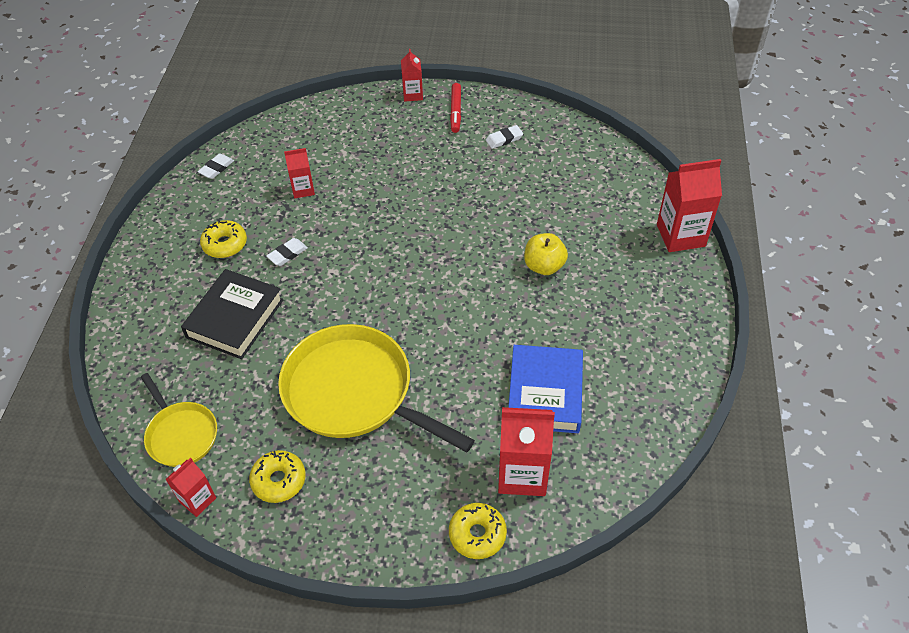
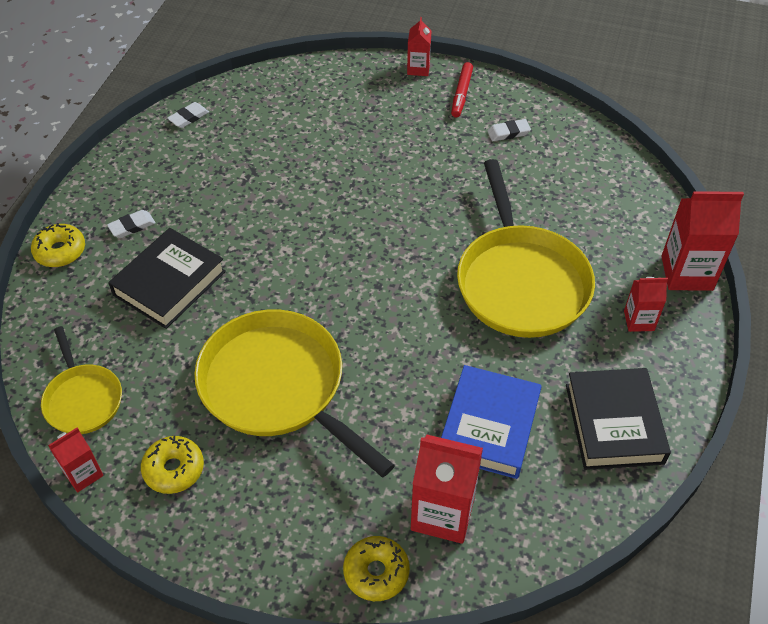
camera: 10 degrees right, 0 degrees up
(225, 244) = (178, 201): yellow donut -> yellow donut (60, 251)
(287, 254) = (242, 222): white eraser -> white eraser (132, 226)
(303, 189) = (275, 155): red carton -> red carton (639, 321)
(544, 266) = (521, 282): yellow apple -> yellow pan
(648, 372) = (614, 423): none -> black book

